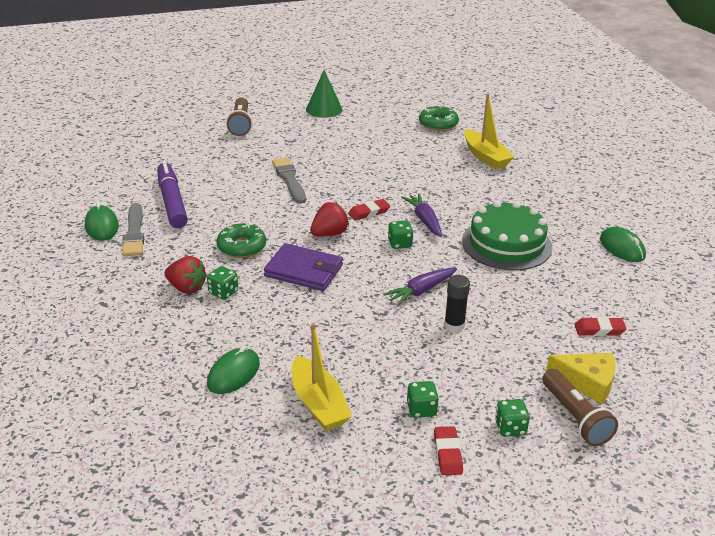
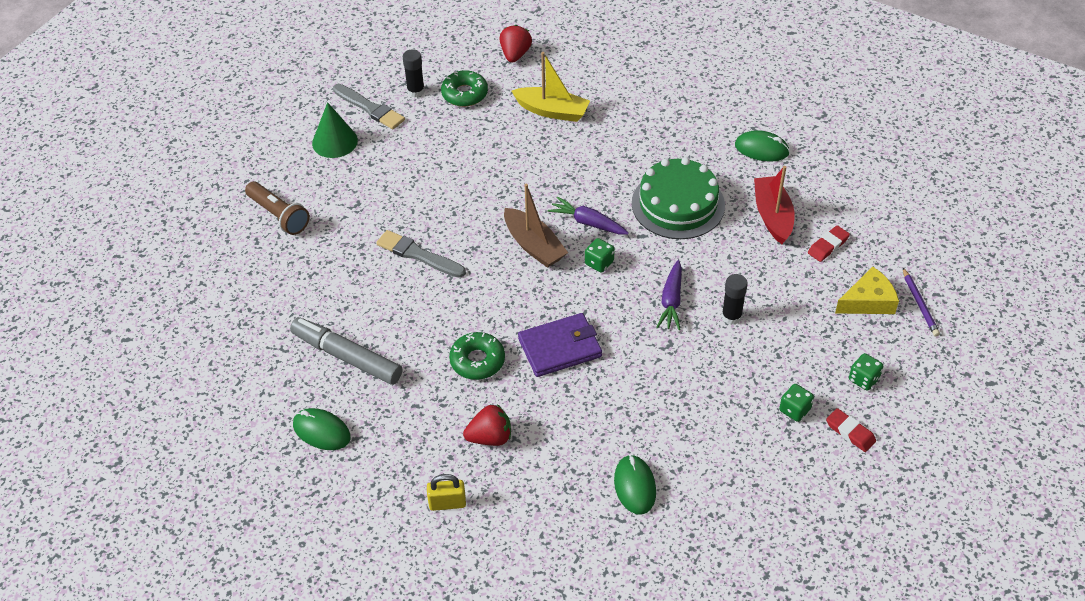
camera: 40 degrees left, 15 degrees up
(108, 303) = (447, 503): none -> yellow padlock
(134, 233) = (362, 416): grey brush -> grey brush (370, 108)
(172, 202) = (347, 357): purple marker -> grey marker
(223, 292) = (525, 418): green dice -> none
(318, 404) = (724, 462): yellow boat -> none
(329, 234) = (531, 293): red strawberry -> red strawberry (515, 54)
(369, 212) = (534, 246): red eraser -> brown boat
(408, 109) = (416, 91): none -> black glue stick
(575, 288) = (772, 216): none -> red boat
(575, 417) = (891, 338): brown flashlight -> none
(635, 412) = (920, 304): none -> purple pencil

